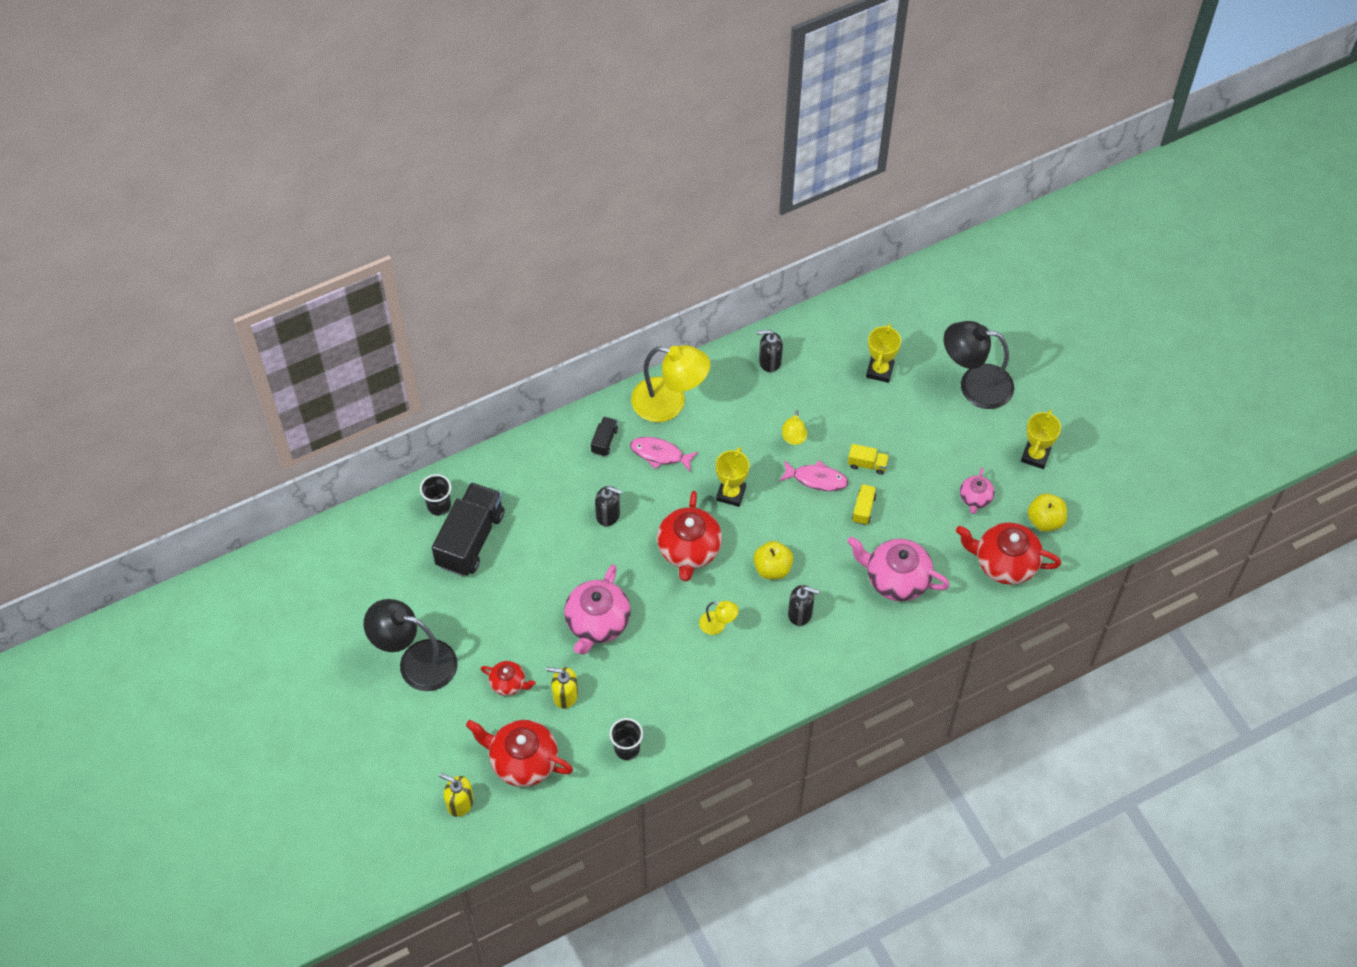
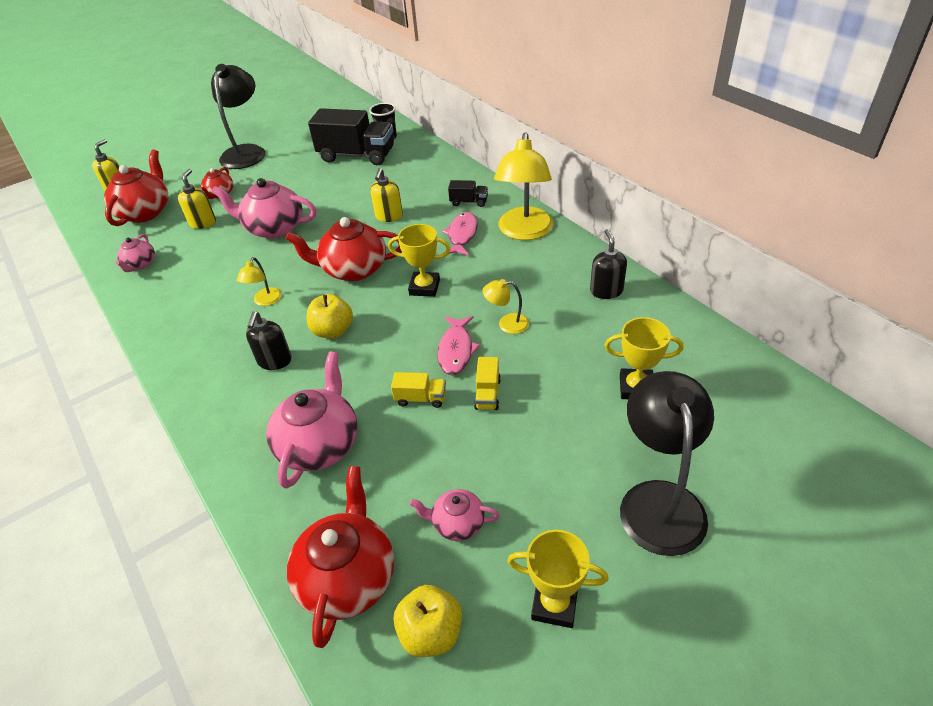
camera: 85 degrees right, 15 degrees down
(608, 514) = (389, 216): black soap dispenser -> yellow soap dispenser
(627, 749) = (140, 264): black cup -> pink teapot

